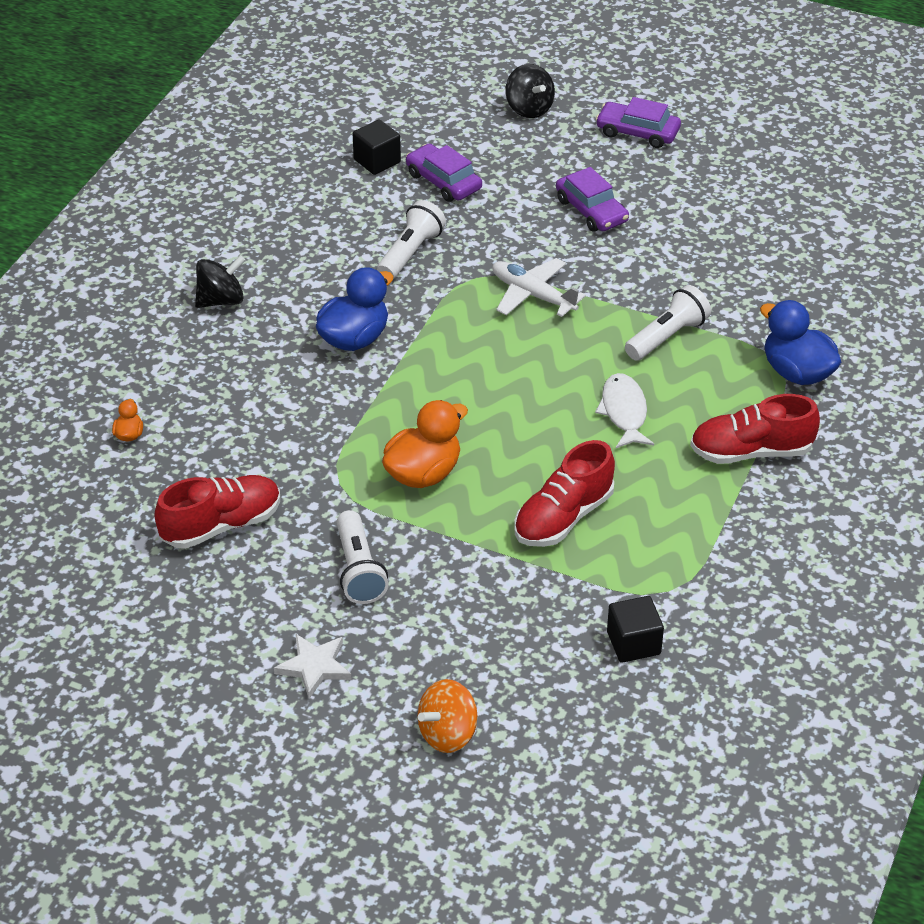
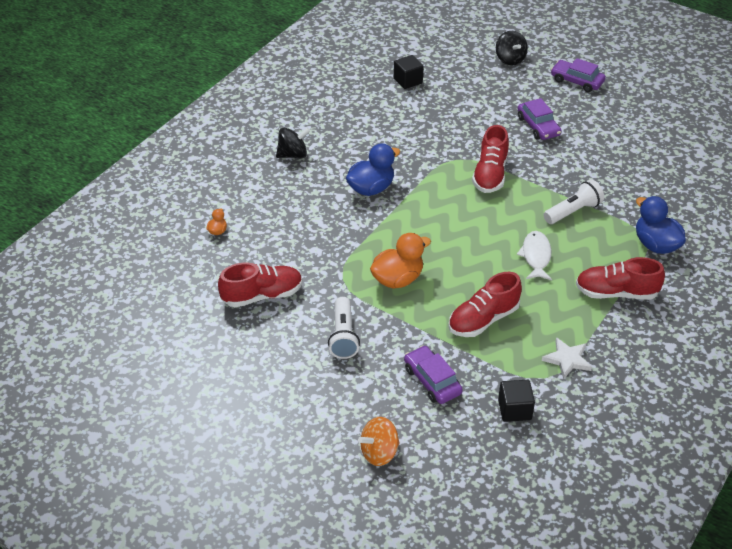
camera: 10 degrees right, 0 degrees up
(314, 666) = (301, 395): white star -> white star (567, 359)
(410, 253) = (417, 139): white flashlight -> none
(443, 181) = (447, 98): purple car -> purple car (432, 380)
(532, 294) = (490, 174): white plane -> red shoe

